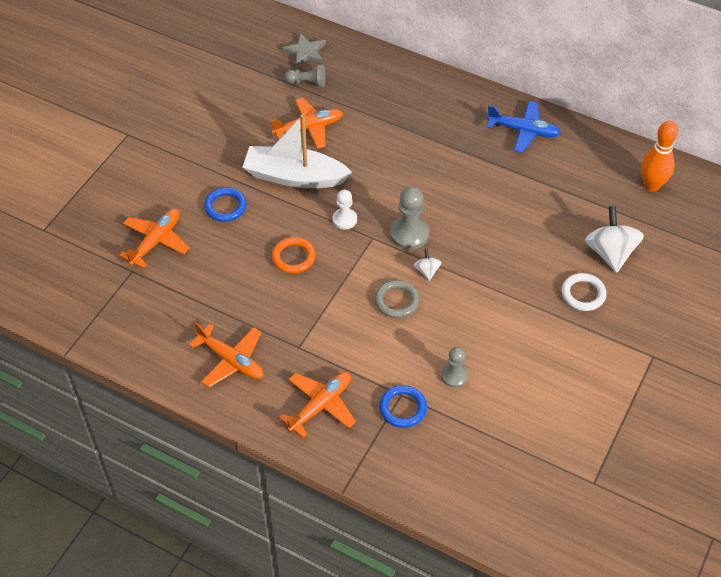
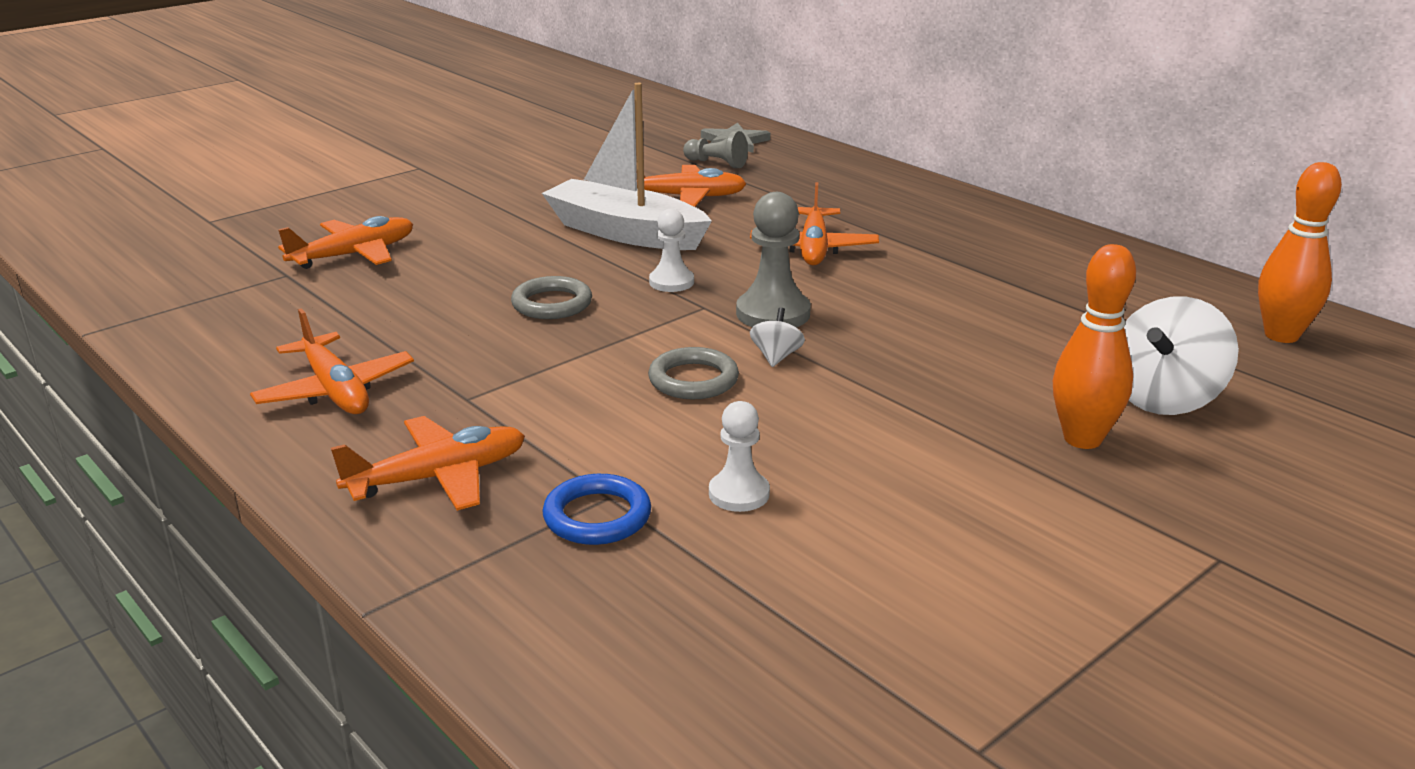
camera: 20 degrees right, 25 degrees down
(225, 206) = (492, 242): blue ring -> none
(293, 257) = (552, 304): orange ring -> grey ring
(404, 165) = (813, 248): none -> orange plane
(454, 376) = (739, 494): grey pawn -> white pawn
(523, 131) = (1047, 247): blue plane -> none
(583, 294) = (1082, 439): white ring -> orange bowling pin
(610, 253) = (1164, 398): white spinning top -> white spinning top turned 150 degrees counterclockwise

